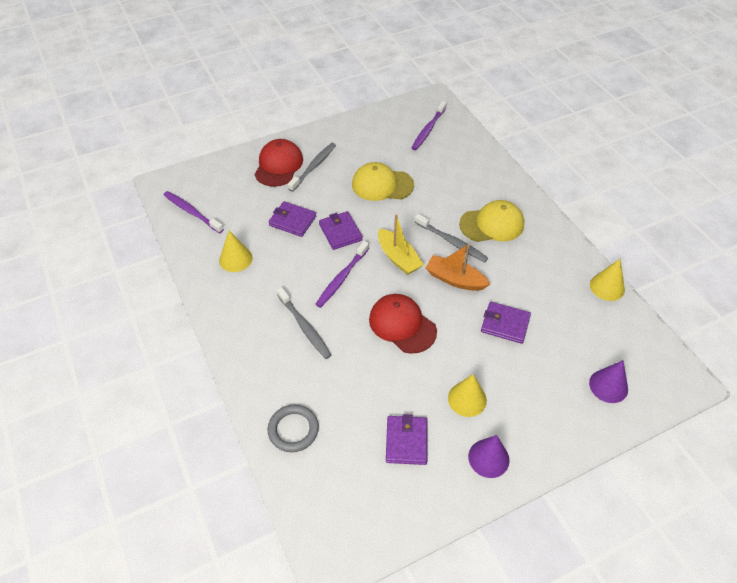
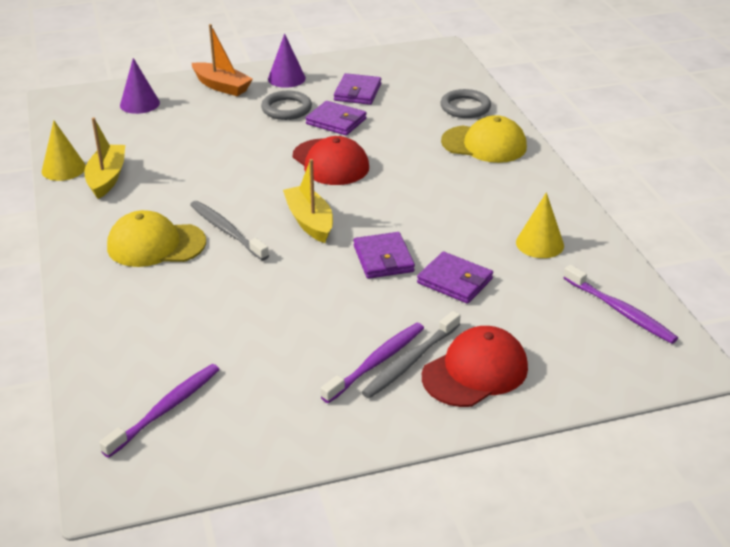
camera: 170 degrees left, 15 degrees down
(278, 165) = (475, 372): red cap -> red cap turned 150 degrees counterclockwise
(305, 327) = (447, 171): grey toothbrush -> none
(341, 278) = (393, 209): purple toothbrush -> purple toothbrush (377, 362)
(382, 185) = (297, 317): yellow cap -> yellow cap (484, 144)
(455, 279) = (245, 193): orange boat -> orange boat (222, 86)
(467, 399) = (286, 109): yellow cone -> grey ring
(505, 324) = (211, 152): purple wallet -> purple wallet (336, 121)
(567, 281) = (107, 178): none -> yellow boat

